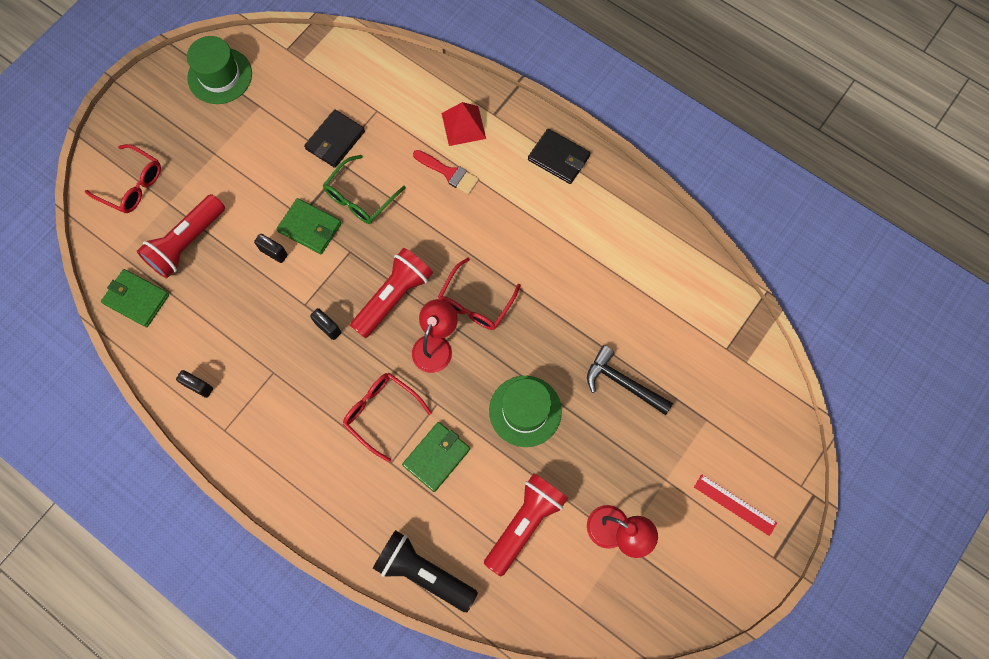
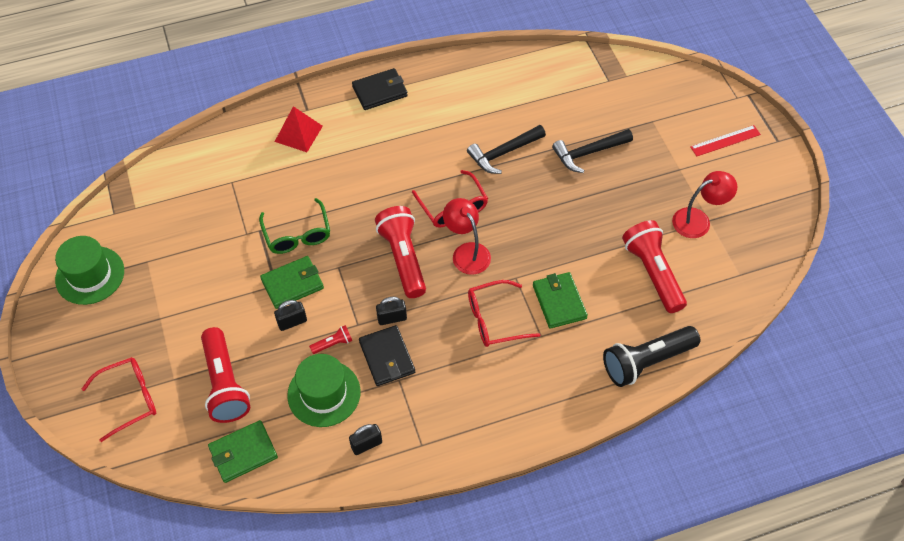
camera: 55 degrees left, 15 degrees down
(274, 298) = (333, 344): none -> red flashlight
(335, 140) = (231, 224): black wallet -> black wallet (387, 357)
(449, 173) = (330, 164): red brush -> none
(525, 411) = (565, 224): green hat -> green hat (324, 393)
(567, 307) = (503, 153): none -> black hammer

